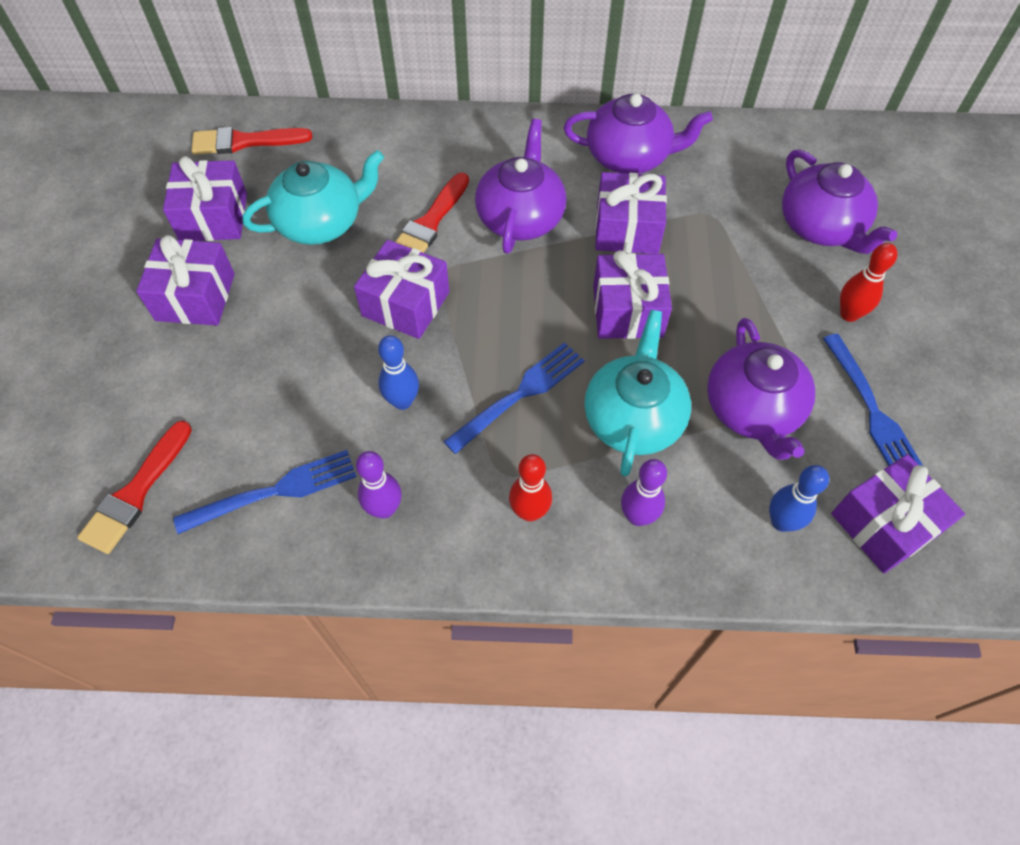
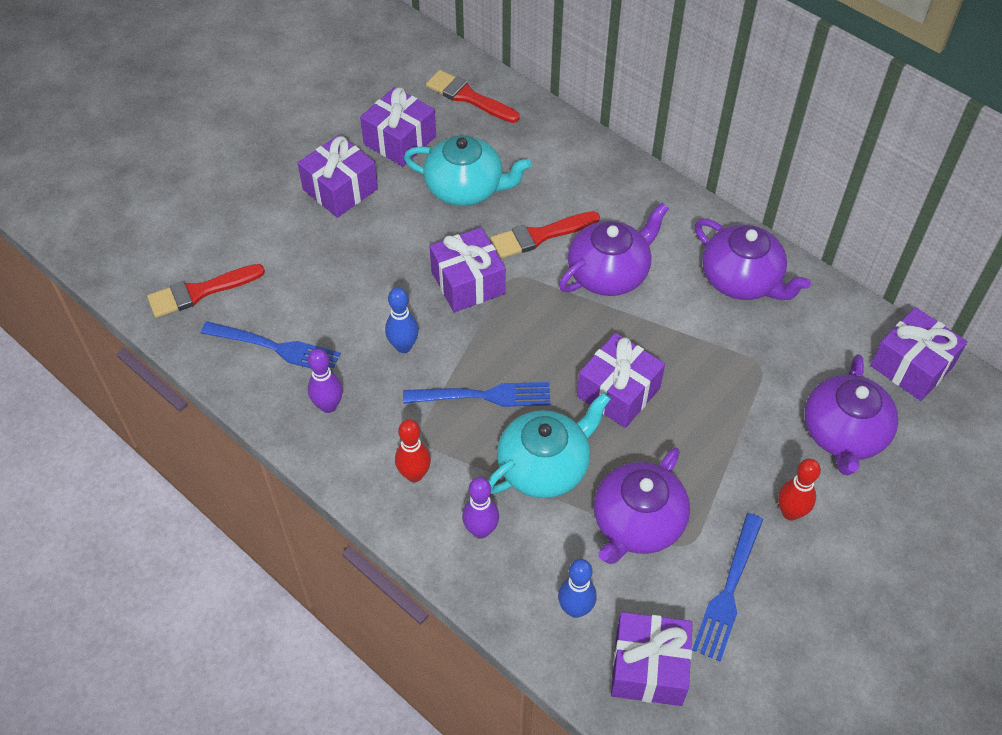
camera: 40 degrees right, 5 degrees down
(627, 229) = (681, 333): purple gift -> purple gift (911, 366)

